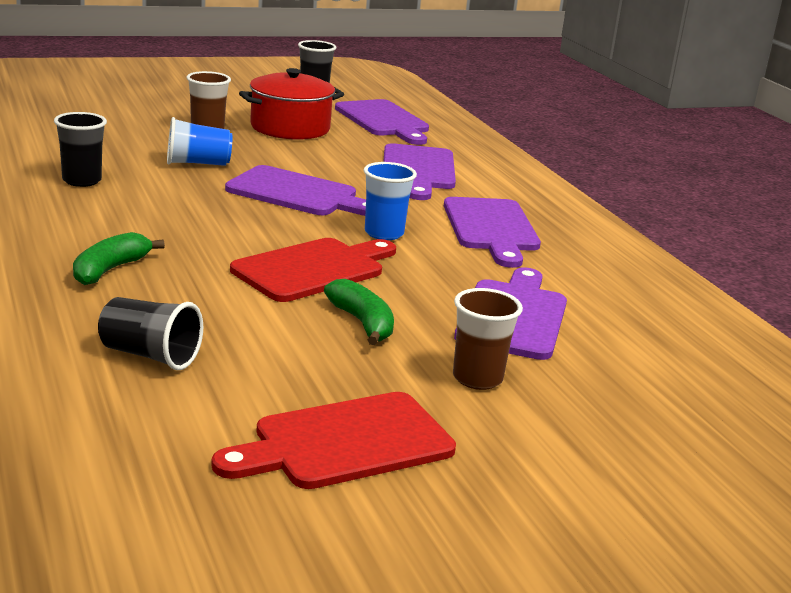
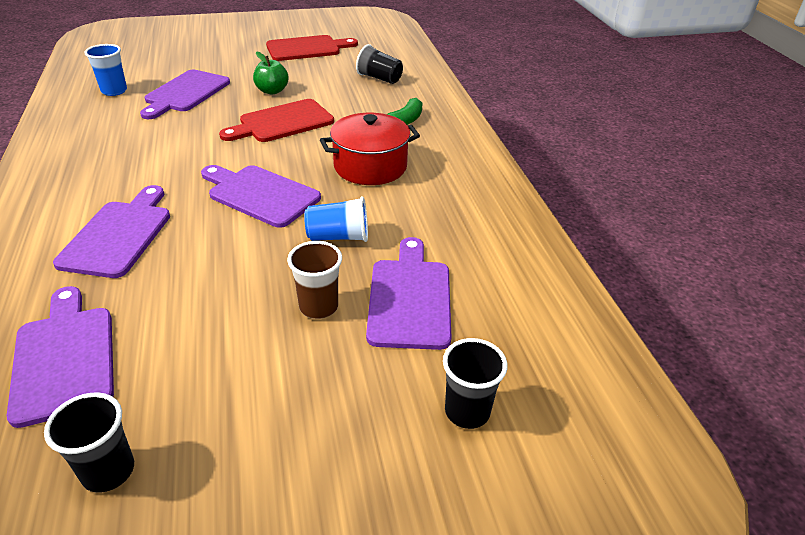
camera: 170 degrees left, 15 degrees up
(82, 181) = (438, 206): black cup -> black cup (467, 411)
(290, 128) = (212, 324): red pot -> red pot (370, 166)
(362, 323) = (272, 91): green banana -> green apple
(384, 233) = (216, 151): blue cup -> blue cup (114, 91)
(477, 378) = (234, 66): brown cup -> none
(491, 228) = (126, 157): purple cutting board -> purple cutting board (410, 298)

